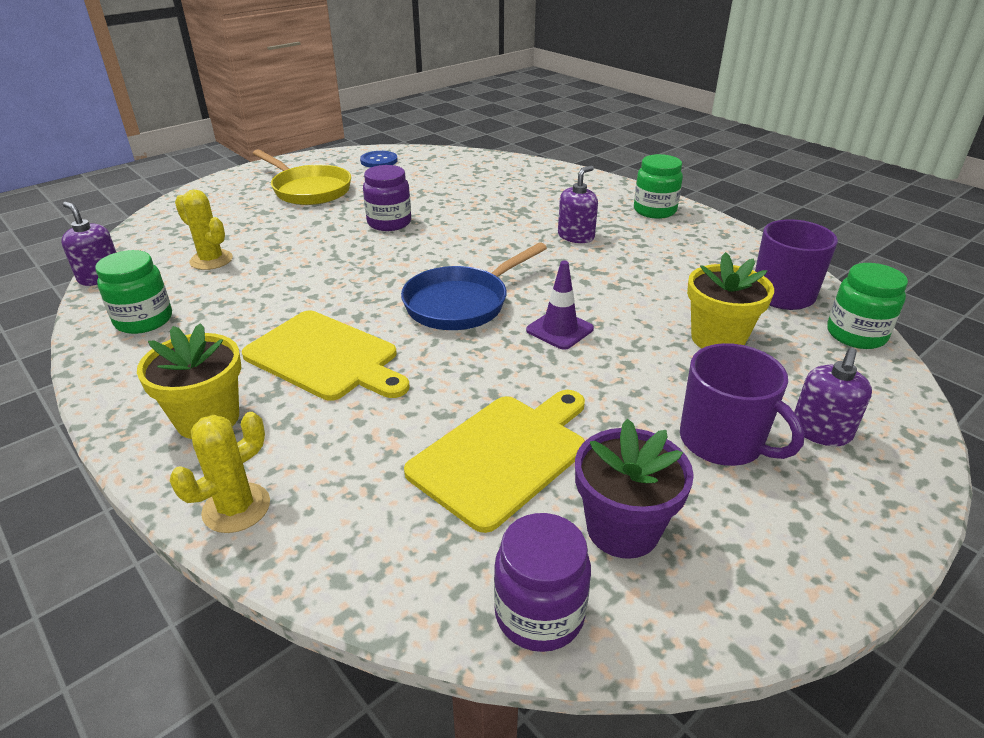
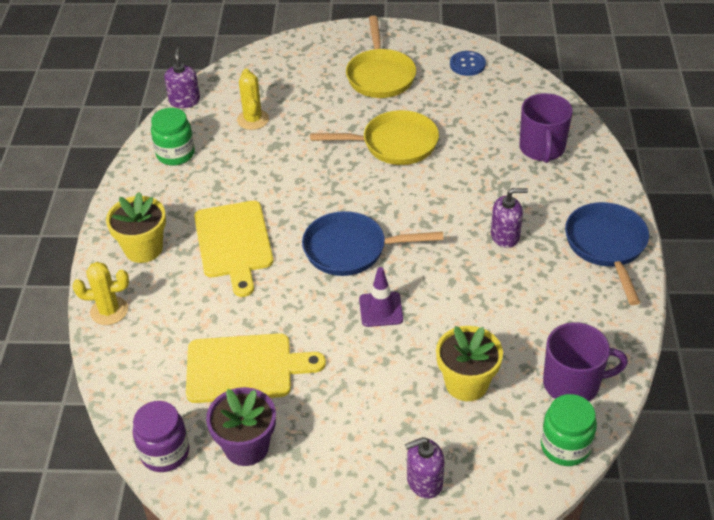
camera: 45 degrees right, 10 degrees up
(389, 223) = (394, 144): purple jar -> yellow pan
(654, 211) = (607, 246): green jar -> blue pan
(723, 441) = (361, 444): purple mug -> purple mug (542, 148)

